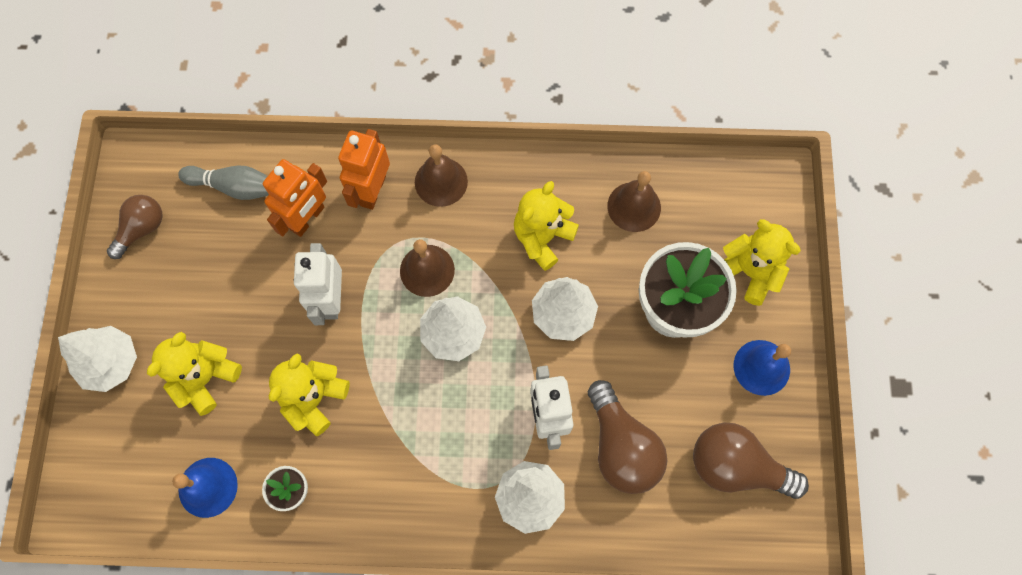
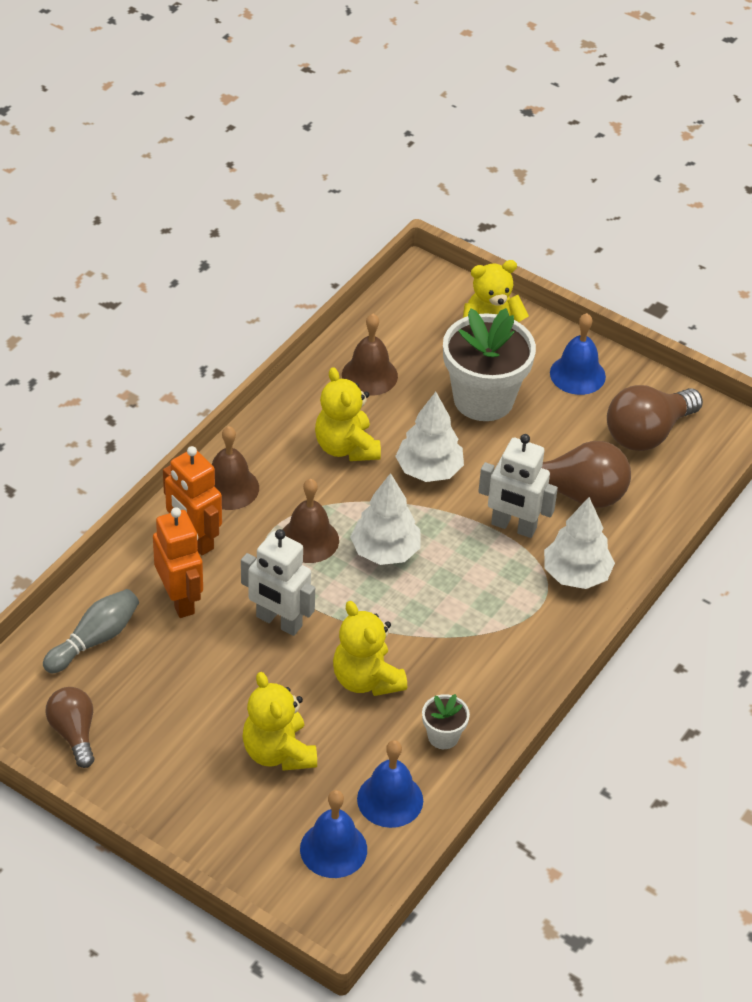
camera: 60 degrees left, 25 degrees down
(111, 362) = (199, 821): white tree -> none
(138, 473) = (333, 849): none -> blue bell

